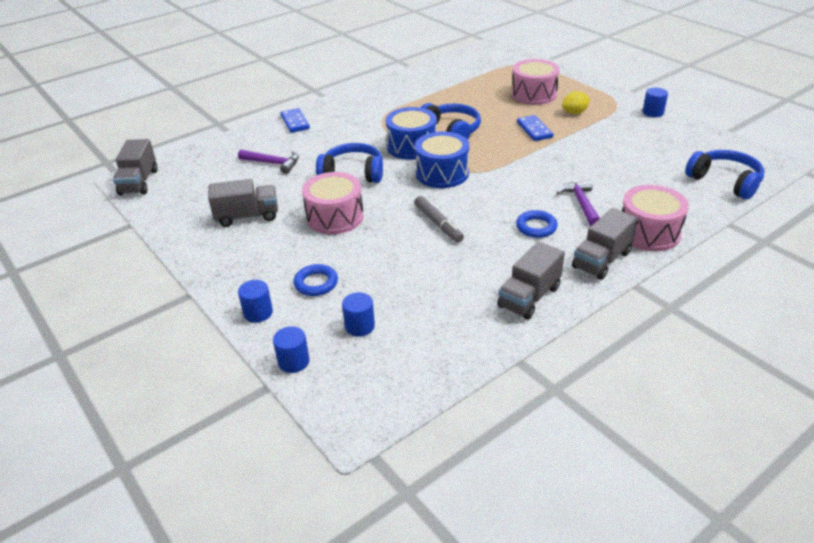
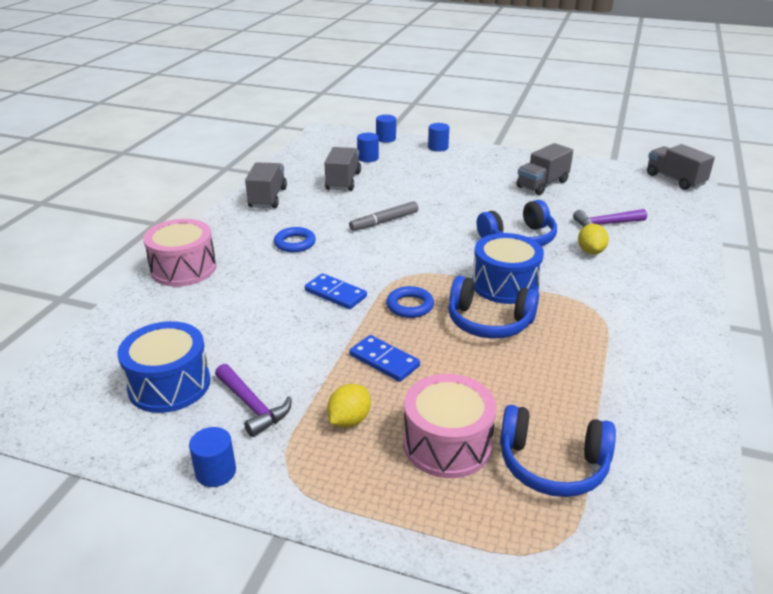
camera: 145 degrees right, 5 degrees down
(295, 122) = (678, 272): blue domino -> blue domino (335, 294)
(316, 283) = (425, 167): blue ring -> blue ring (410, 306)
(321, 149) = (590, 251): none -> yellow lemon
(335, 217) = (475, 202): pink drum -> none
(438, 224) = (384, 221): grey marker -> grey marker turned 60 degrees counterclockwise
(442, 173) = (433, 265): blue drum -> blue drum (169, 384)
(581, 204) = (263, 277): purple hammer -> purple hammer (253, 406)
(601, 260) = (222, 235): grey truck -> grey truck (343, 181)
(725, 181) = (94, 357): blue headphones -> blue headphones (552, 464)

